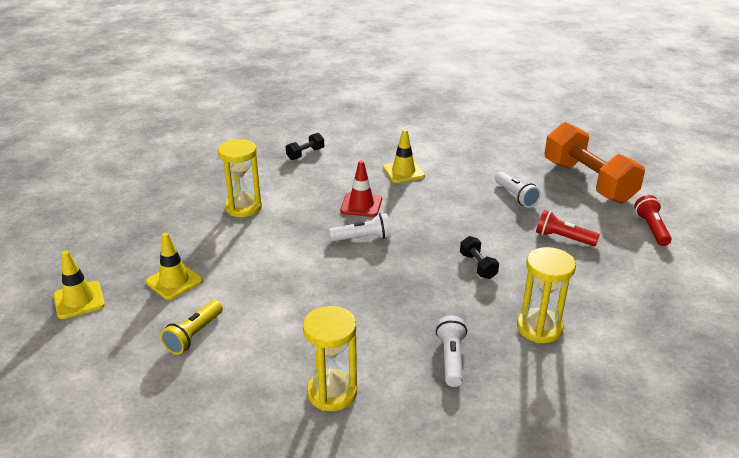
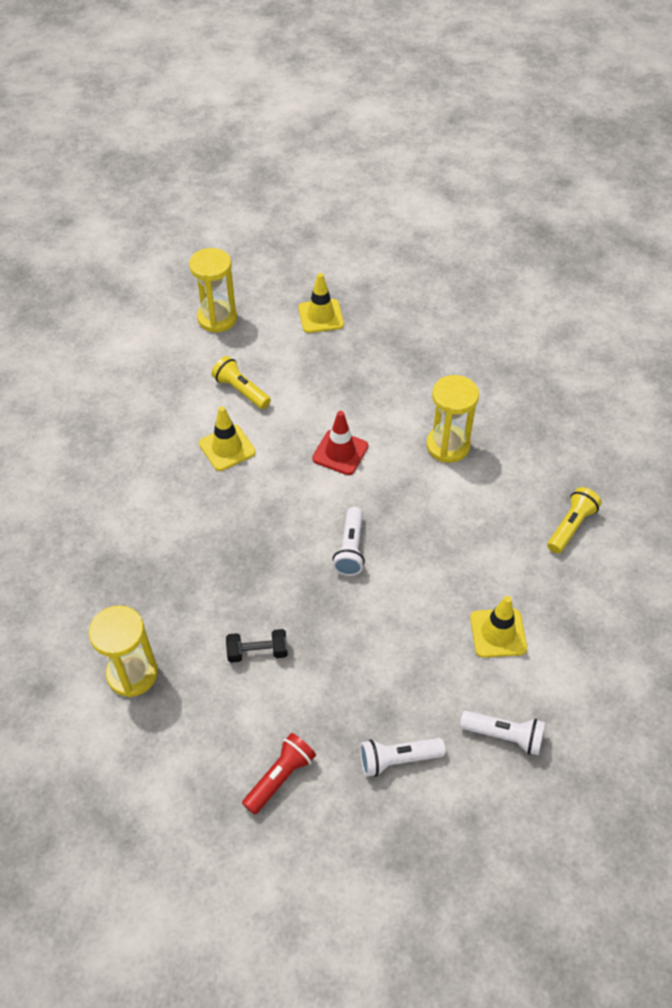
camera: 105 degrees right, 20 degrees up
(174, 281) = (325, 380): yellow traffic cone -> yellow traffic cone (227, 448)
(305, 154) = (571, 526): black dumbbell -> yellow flashlight
(332, 392) = (127, 476): yellow hourglass -> yellow hourglass (217, 318)
(361, 205) = (423, 563): red traffic cone -> red traffic cone (340, 452)
(451, 358) = (126, 577): white flashlight -> white flashlight (504, 736)
(588, 182) = (413, 890): orange dumbbell -> none
(651, 228) = (263, 917): red flashlight -> none

